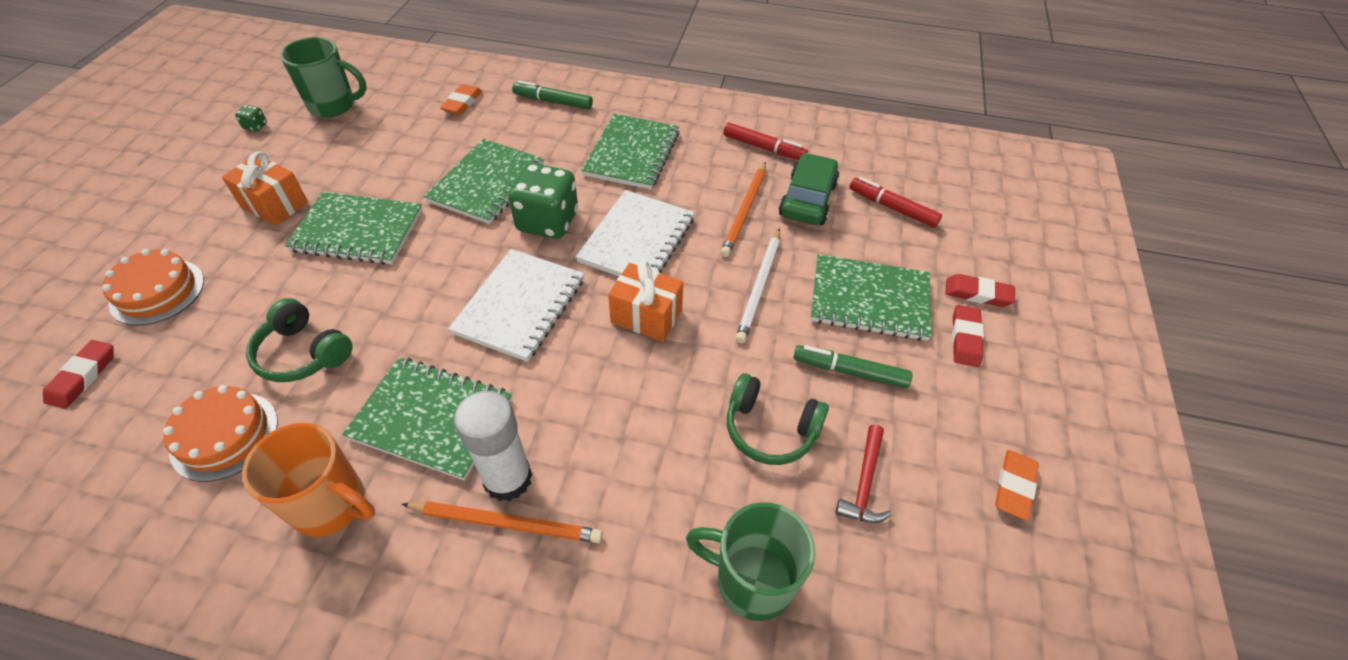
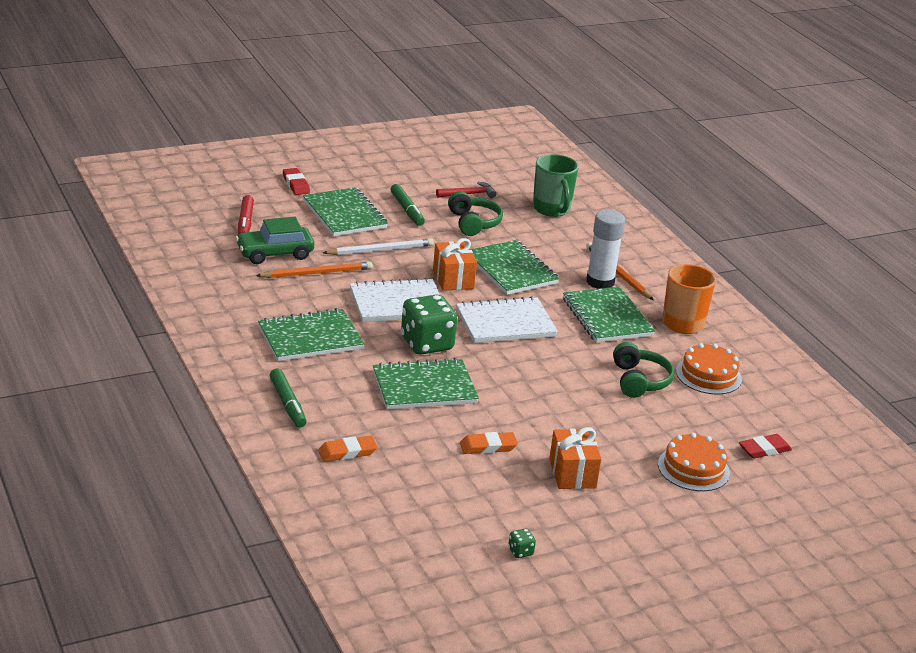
camera: 130 degrees left, 20 degrees down
(334, 106) = (440, 525): green mug -> none
(358, 231) = (540, 418): green notebook -> green notebook (511, 270)
(763, 148) = (233, 285): red marker -> none
(965, 338) = (338, 183): red eraser -> none
(1014, 486) = (419, 161): orange eraser -> orange eraser (488, 446)

